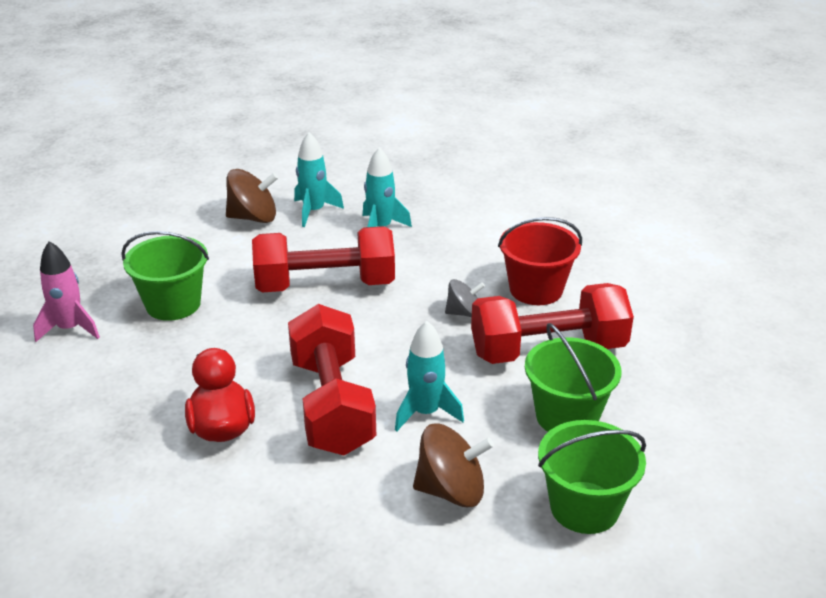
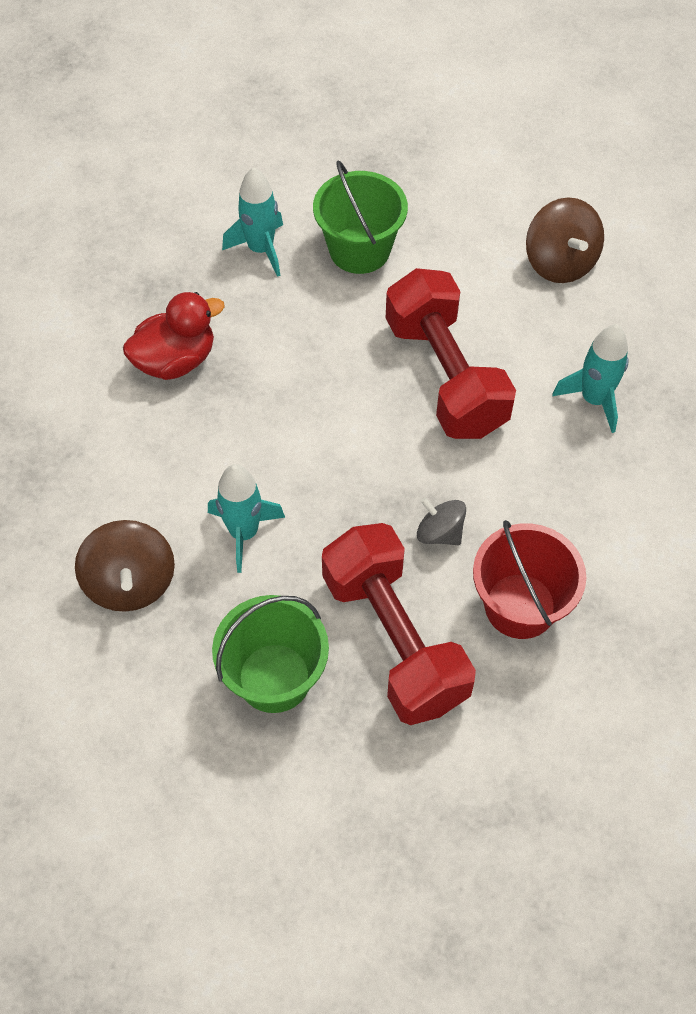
camera: 75 degrees right, 25 degrees up
(70, 329) = (290, 184): pink rocket -> none
(314, 211) = (601, 318): turquoise rocket -> turquoise rocket (261, 249)
(332, 405) = (234, 442): red dumbbell -> none
(464, 313) = (440, 533): grey spinning top -> grey spinning top turned 150 degrees clockwise
(584, 507) = (131, 715): green bucket -> none

